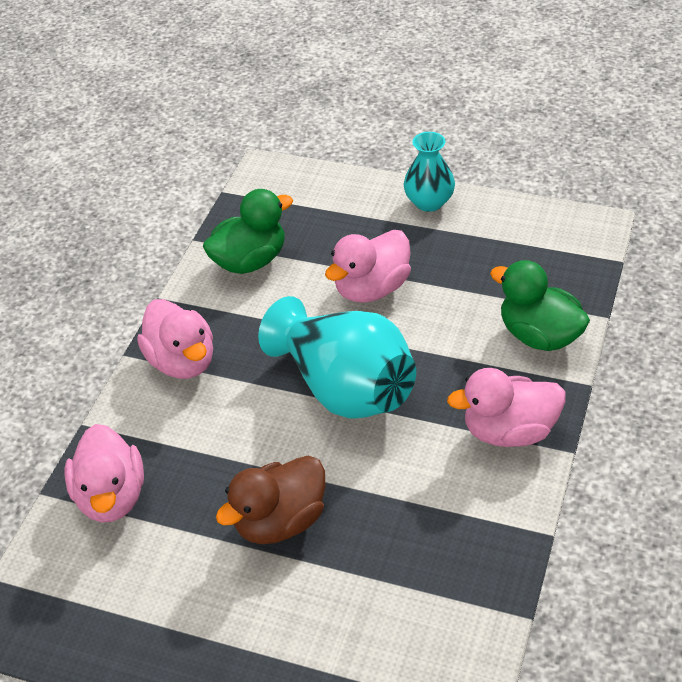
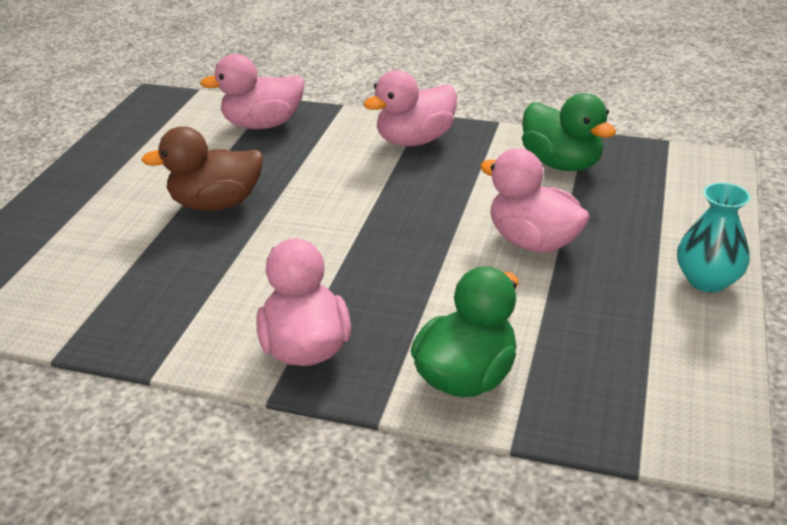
camera: 85 degrees right, 10 degrees down
(280, 521) = (216, 204): brown duck -> brown duck turned 60 degrees counterclockwise
(345, 388) = (378, 230): turquoise vase -> none

